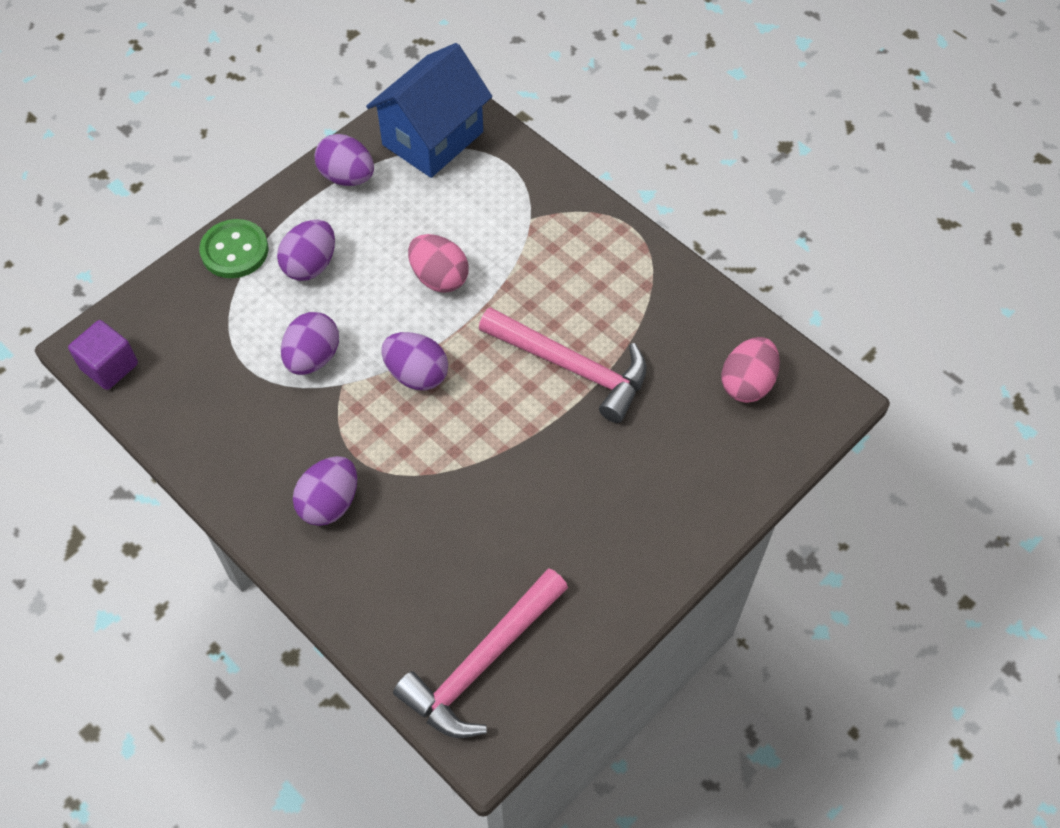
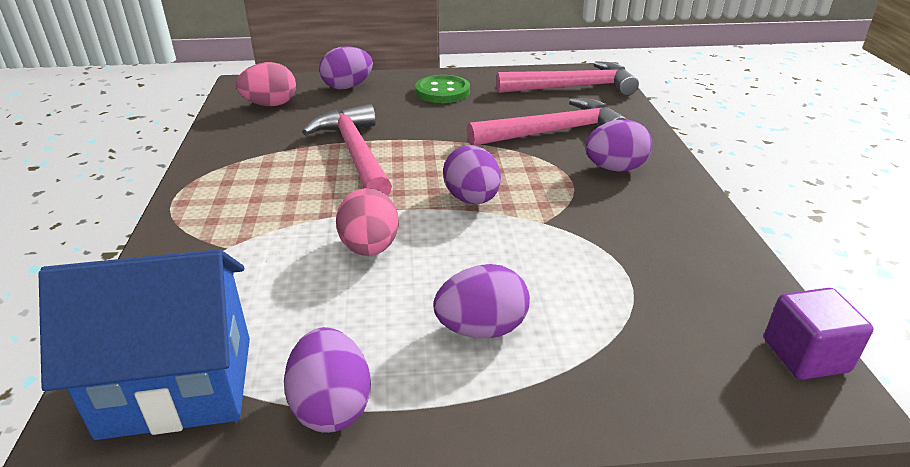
camera: 140 degrees left, 25 degrees down
(234, 251) = (562, 400): green button -> green button (442, 91)
(313, 358) = (553, 251): purple egg -> purple egg (347, 87)
(430, 533) = (553, 132): none -> pink hammer

